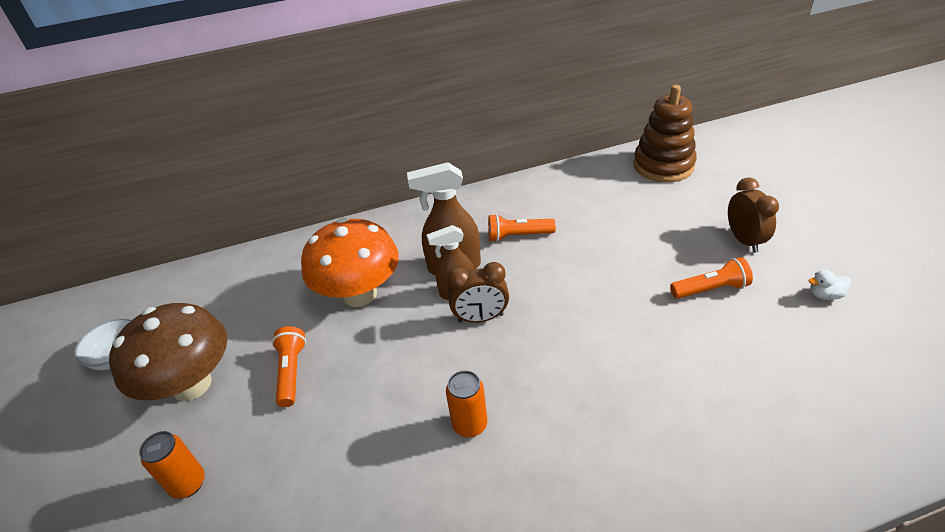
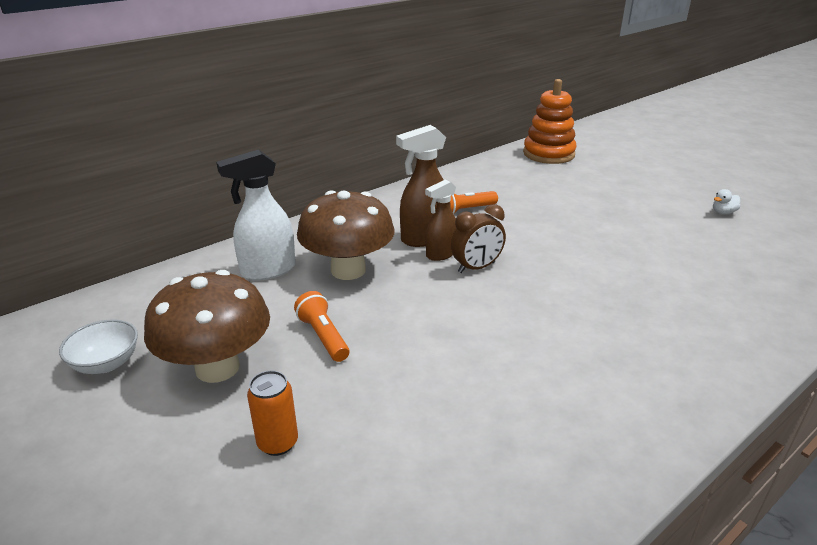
camera: 25 degrees left, 10 degrees down
(292, 279) = (267, 270): none -> white spray bottle
(359, 294) = (348, 270): orange mushroom -> brown mushroom
(470, 425) = (525, 337): orange can -> none
(663, 165) = (548, 154): brown stacking toy -> orange stacking toy
(710, 289) = (644, 221): orange flashlight -> none
(744, 240) = (644, 190): brown clock -> none

